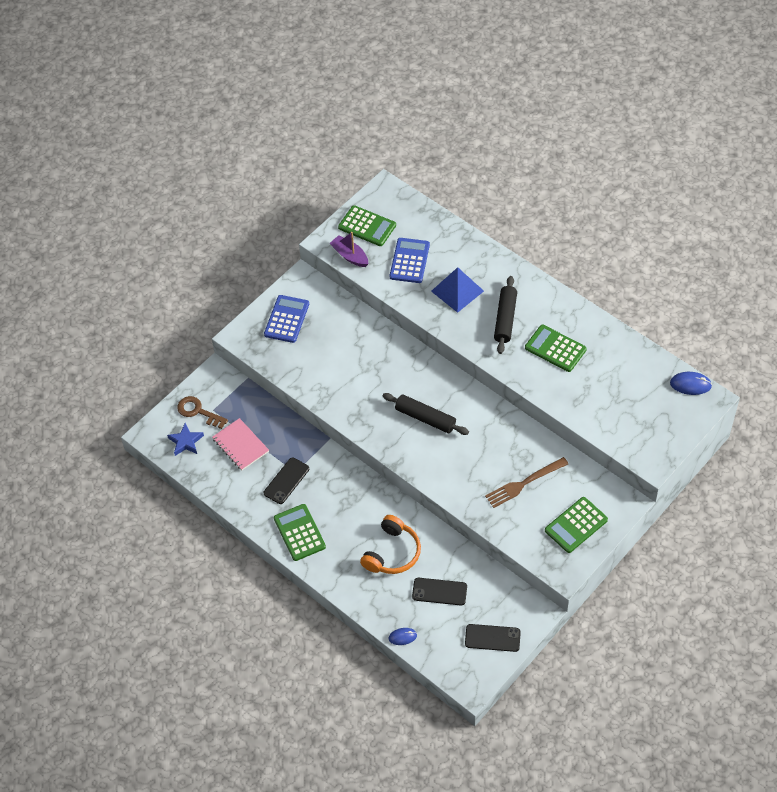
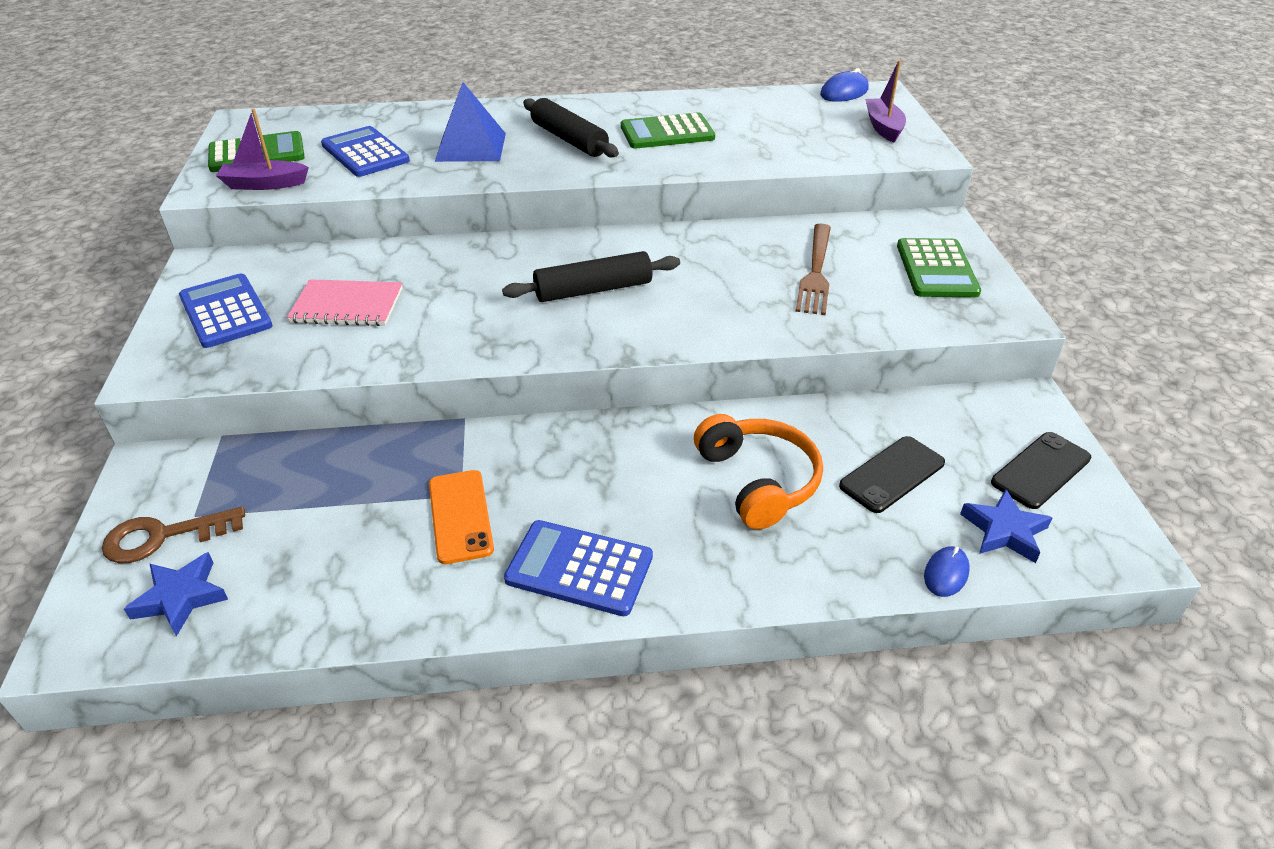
camera: 50 degrees left, 15 degrees down
(240, 445) = (310, 527): pink notebook -> pink notebook (347, 305)
(286, 481) = (460, 516): black phone -> orange phone
(299, 532) = (579, 568): green calculator -> blue calculator
(443, 643) = (1004, 531): none -> blue star
(663, 428) = (883, 127): none -> purple boat

